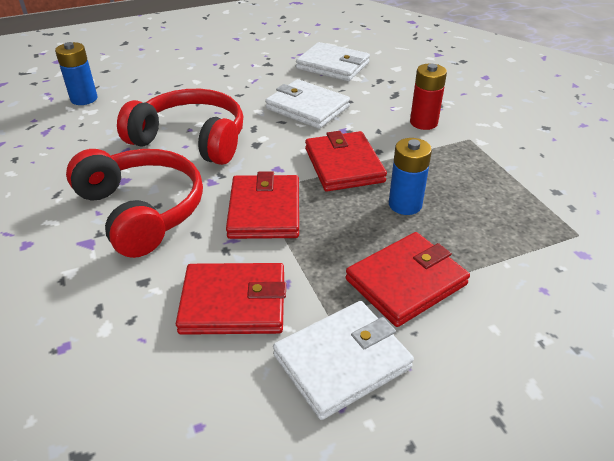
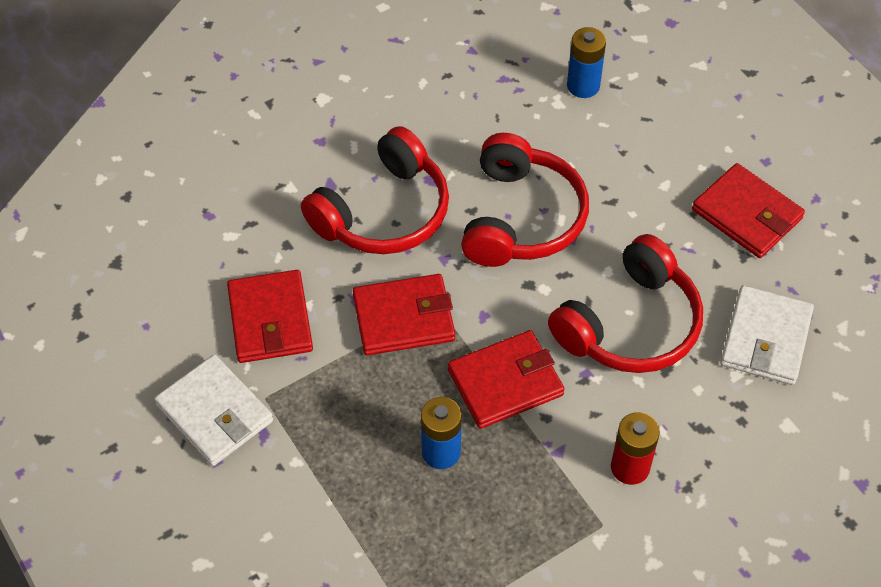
camera: 80 degrees right, 15 degrees up
(307, 108) = (630, 324): white wallet -> red headphones
(406, 282) = (317, 458): red wallet -> red wallet (746, 214)

